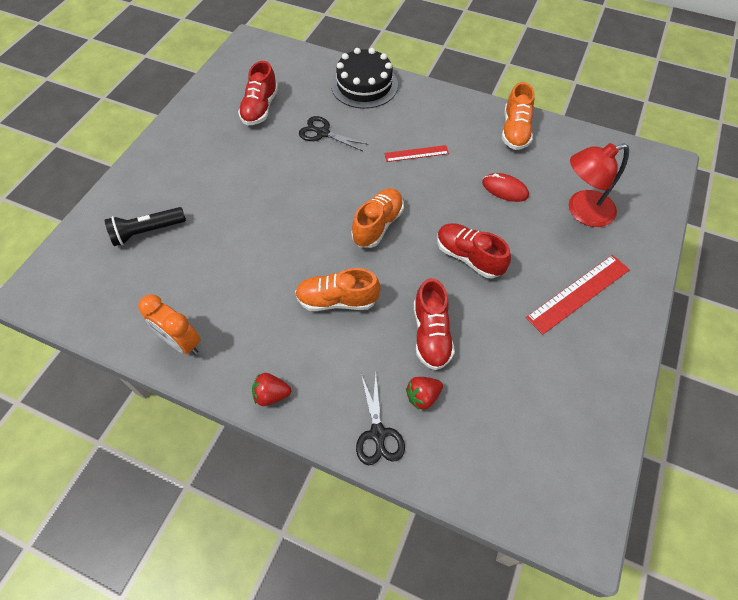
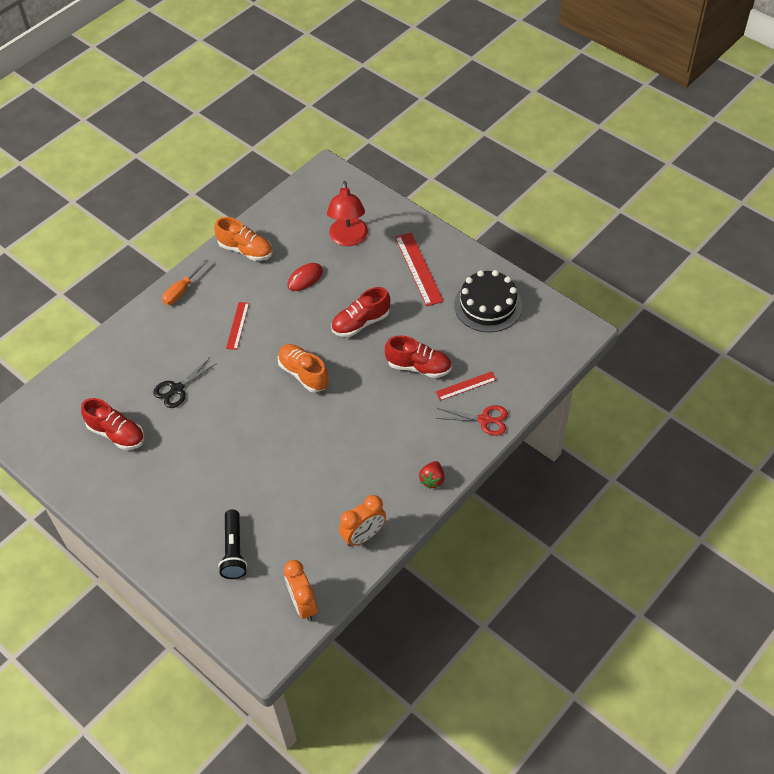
camera: 70 degrees left, 5 degrees down
(90, 309) = (303, 604): none -> orange clock
(337, 300) = (366, 419): orange shoe -> none
(364, 85) = (130, 341): black cake -> black cake (488, 305)
(378, 434) = (485, 420): black scissors -> red scissors
(422, 396) = (466, 386): red strawberry -> red ruler
(439, 101) = (182, 290): none -> orange screwdriver

